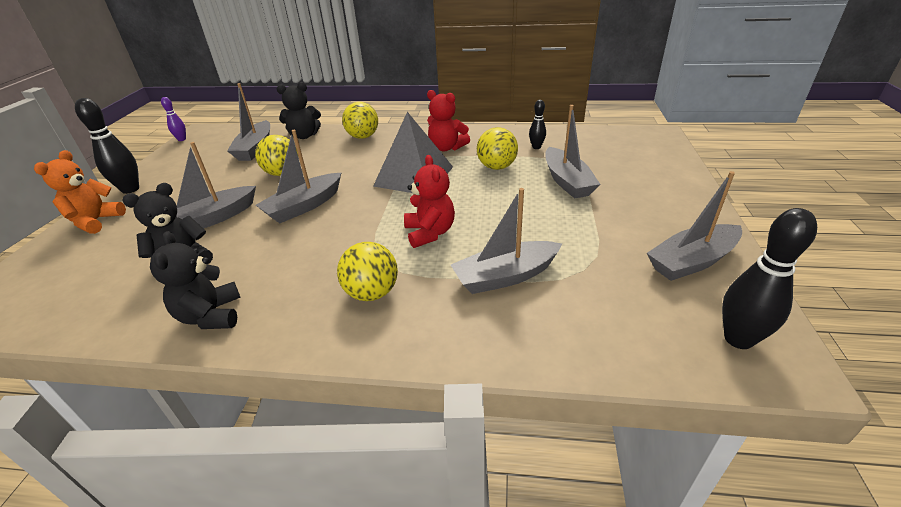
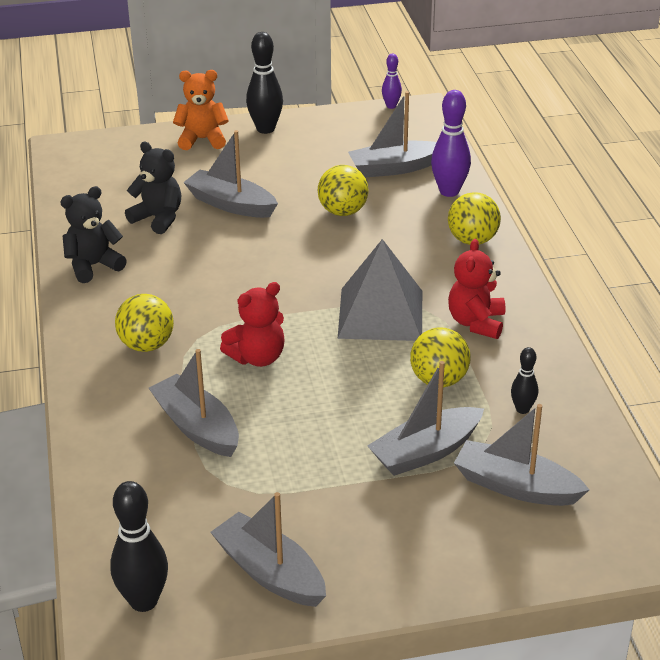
camera: 70 degrees right, 0 degrees up
(304, 136) = (449, 191): black teddy bear -> purple bowling pin
(304, 206) = (277, 253): grey boat -> grey boat (516, 486)

